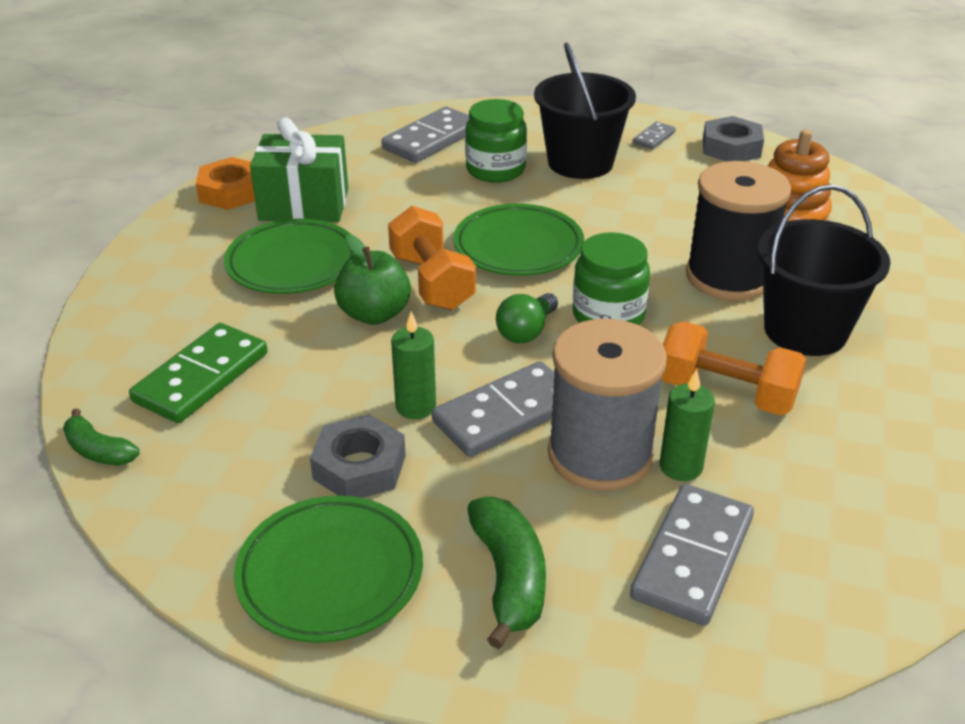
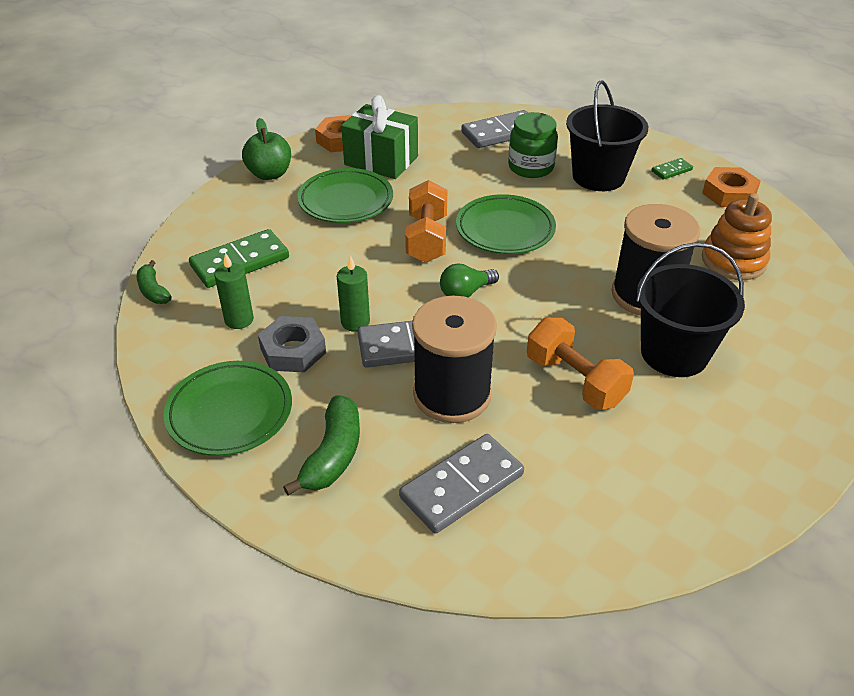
camera: 25 degrees right, 5 degrees up
(374, 314) = (373, 251): green apple -> green apple (269, 174)
(600, 455) = (452, 394): grey spool -> black spool
(608, 315) = (532, 298): green jar -> none
(654, 138) = (671, 170): grey domino -> green domino
(681, 467) = (501, 422): green candle -> green candle (239, 320)
(731, 148) = (729, 193): grey nut -> orange nut

